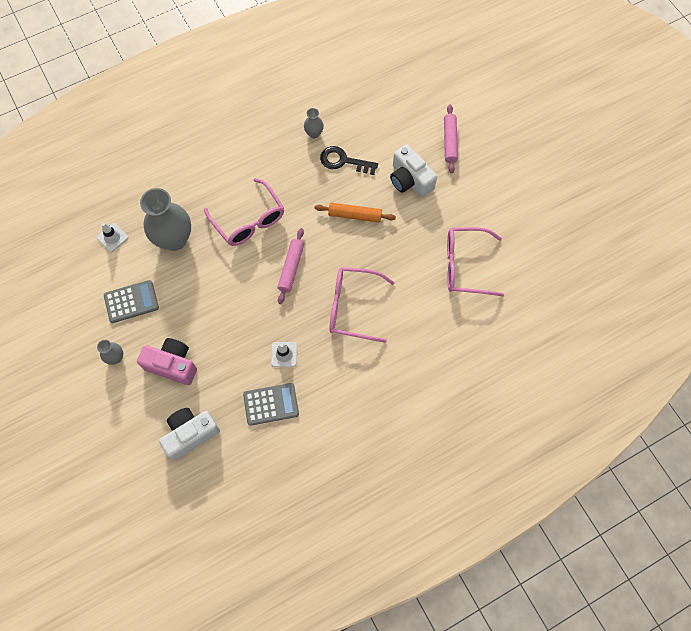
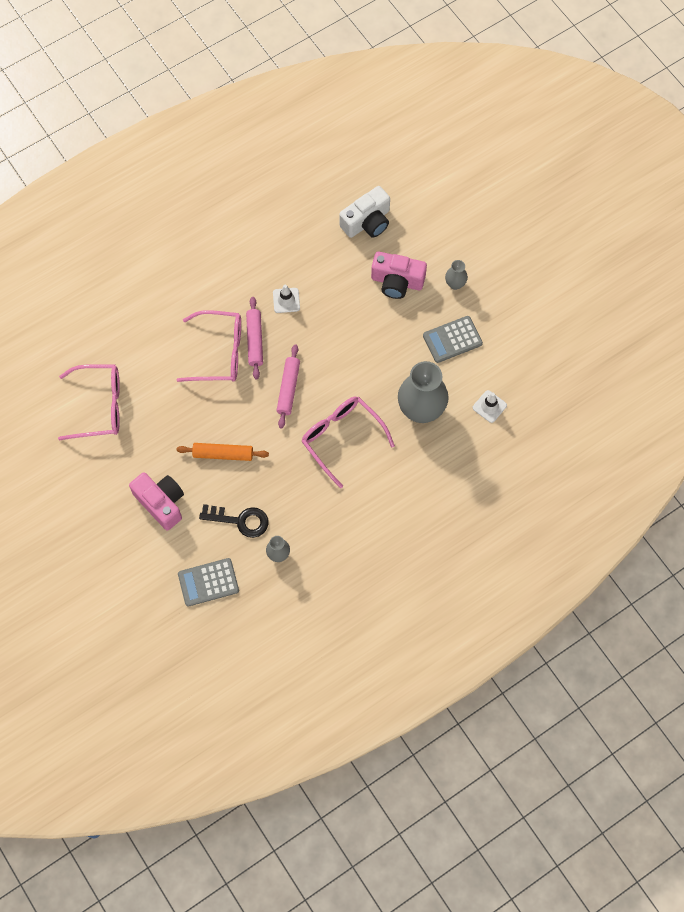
camera: 175 degrees right, 0 degrees up
(271, 404) = (294, 254): grey calculator -> grey calculator (208, 582)
(410, 180) = (161, 503): white camera -> pink camera
(449, 141) = (114, 557): pink rolling pin -> pink rolling pin (255, 340)

